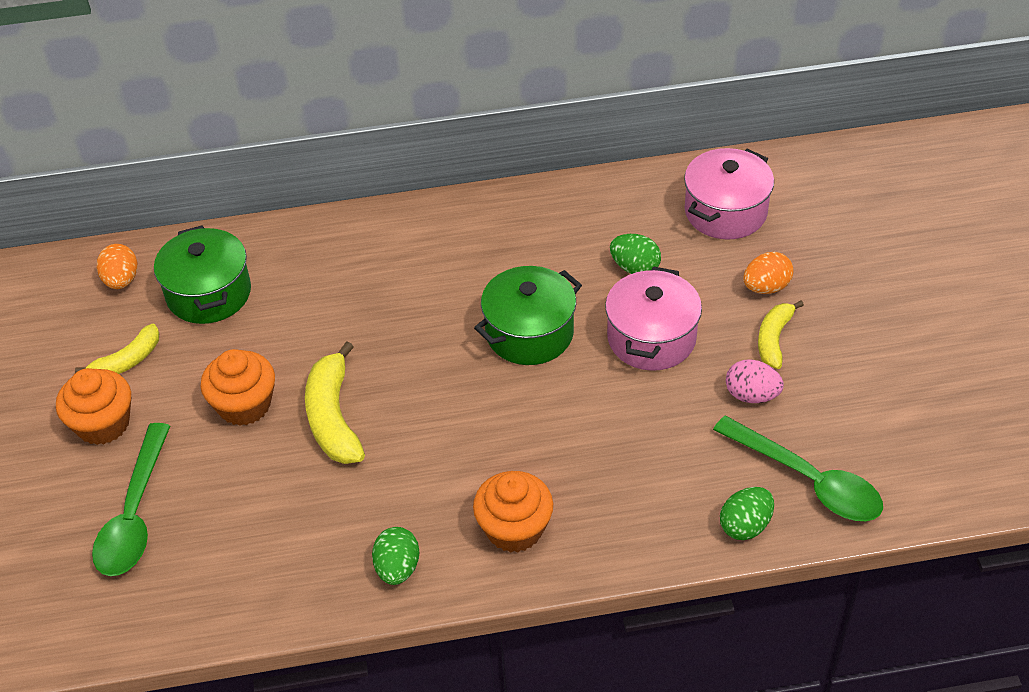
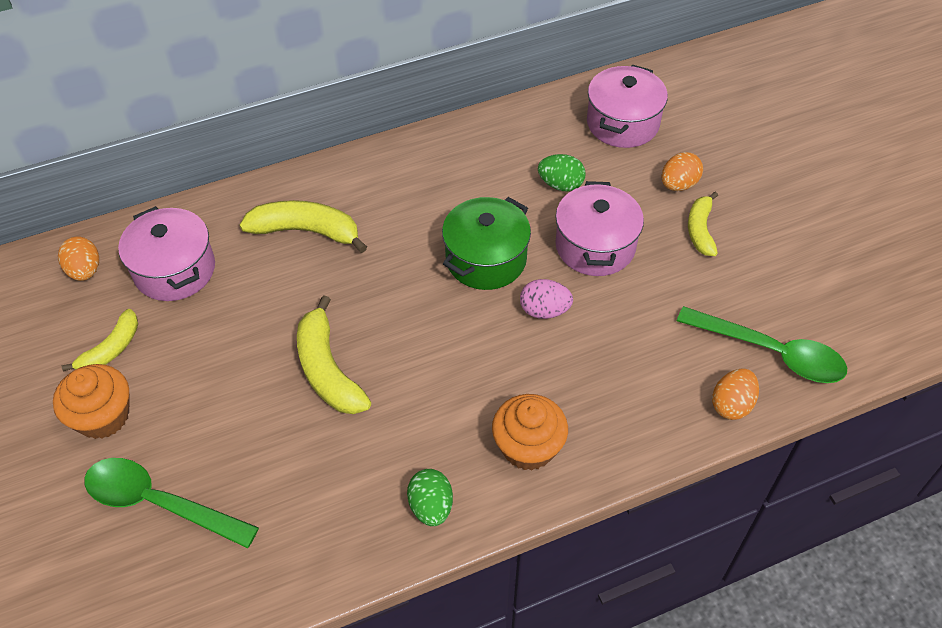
camera: 15 degrees left, 5 degrees up
(134, 515) = (159, 503): green spoon -> green spoon turned 120 degrees clockwise
(209, 293) = (175, 270): green pot -> pink pot
(244, 405) = (239, 373): orange cupcake -> none
(351, 275) = (306, 231): none -> yellow banana
(745, 526) = (731, 404): green egg -> orange egg
(751, 395) = (698, 283): pink egg -> pink egg (544, 310)

